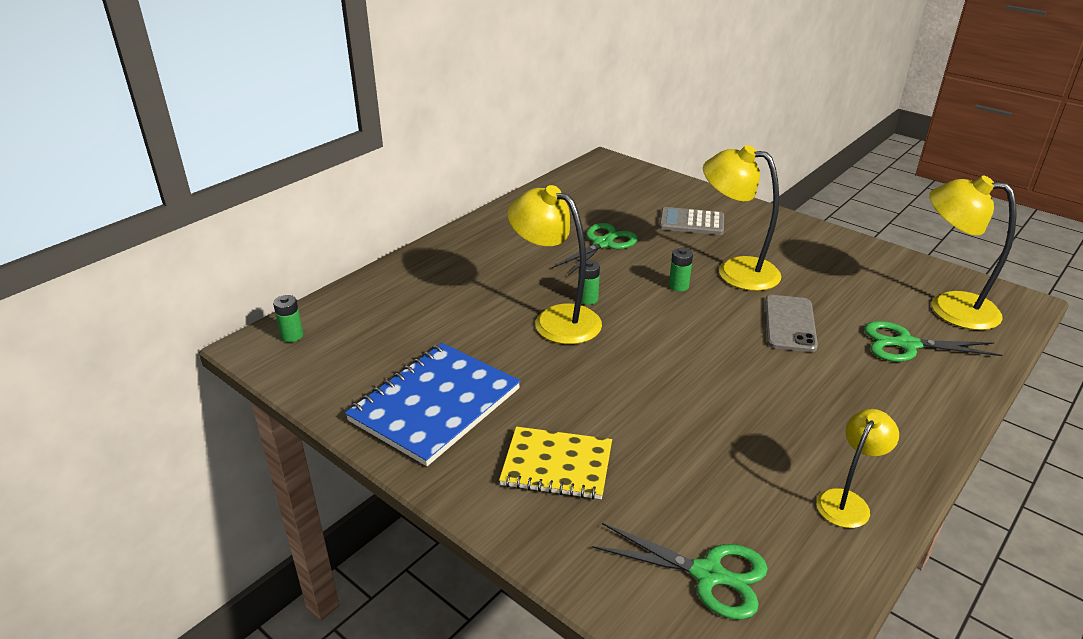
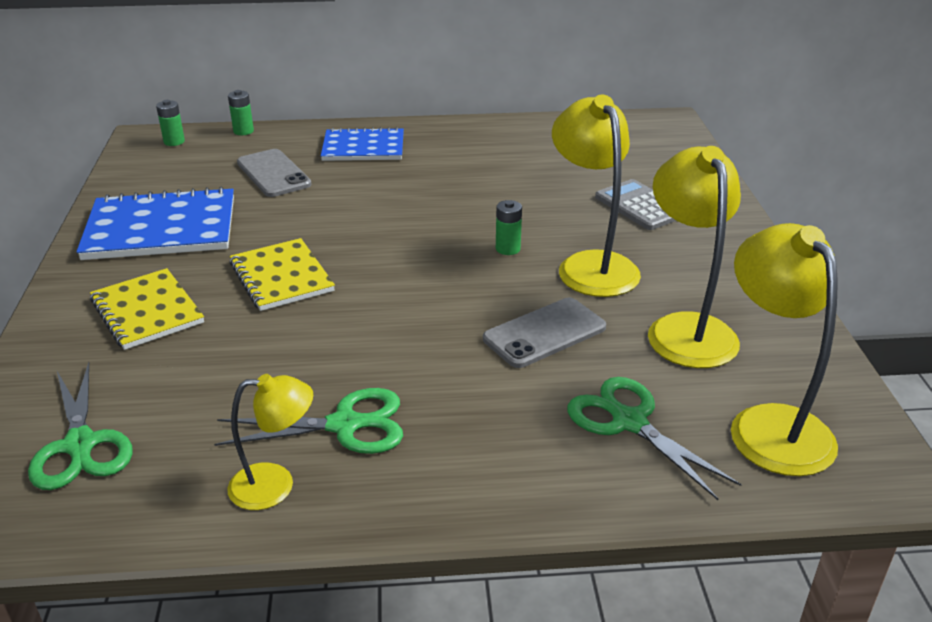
camera: 45 degrees right, 0 degrees up
(431, 318) = (273, 174): none -> grey phone
(457, 266) = (363, 148): none -> blue notebook
(556, 319) = (353, 220): yellow lamp -> yellow lamp (686, 329)
(588, 299) = (409, 218): green battery -> green battery (243, 131)
(592, 384) = (281, 277): none -> yellow notebook
(603, 244) = (514, 185): green scissors -> green scissors (344, 425)

